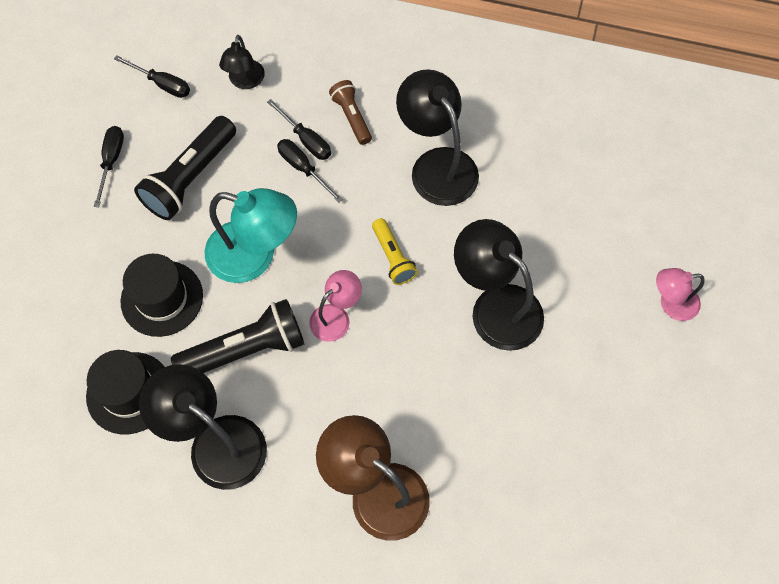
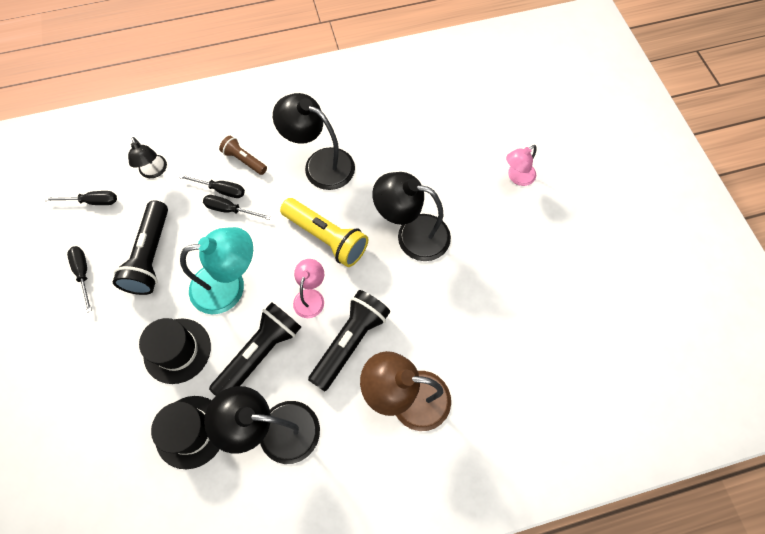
camera: 30 degrees left, 0 degrees up
(350, 392) = (350, 342): none -> black flashlight
(393, 257) = (326, 237): yellow flashlight -> yellow flashlight, size x1.76

